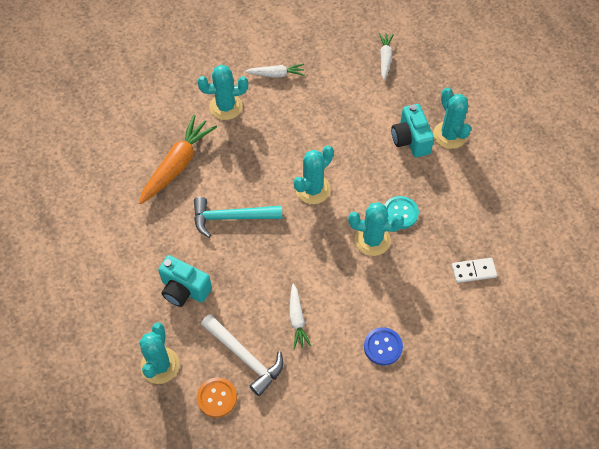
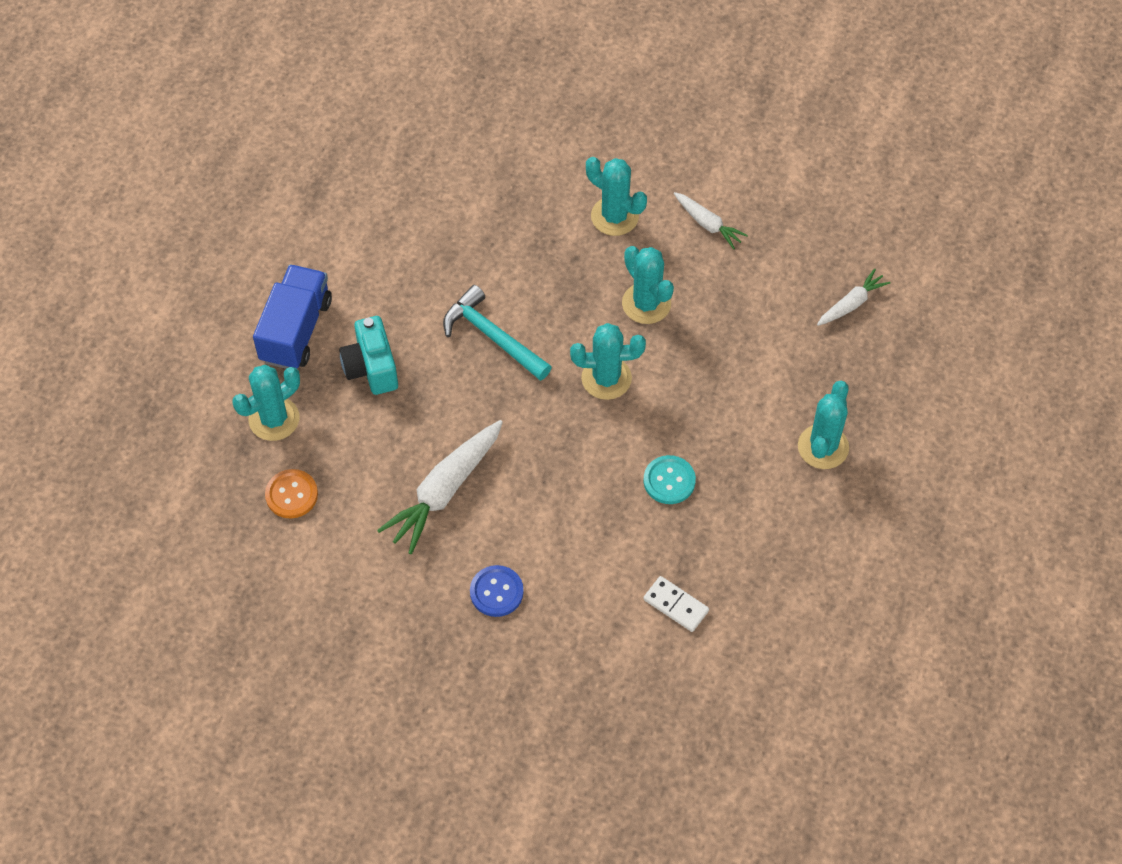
camera: 45 degrees right, 0 degrees up
(118, 306) = (296, 330): none -> blue truck
(177, 164) = (499, 237): orange carrot -> none
(245, 357) = (357, 481): white hammer -> none
(297, 319) = (444, 491): white carrot -> white carrot, size x1.80
(372, 240) = (607, 482): turquoise cactus -> turquoise cactus (646, 303)
(410, 140) = (772, 415): turquoise camera -> none

